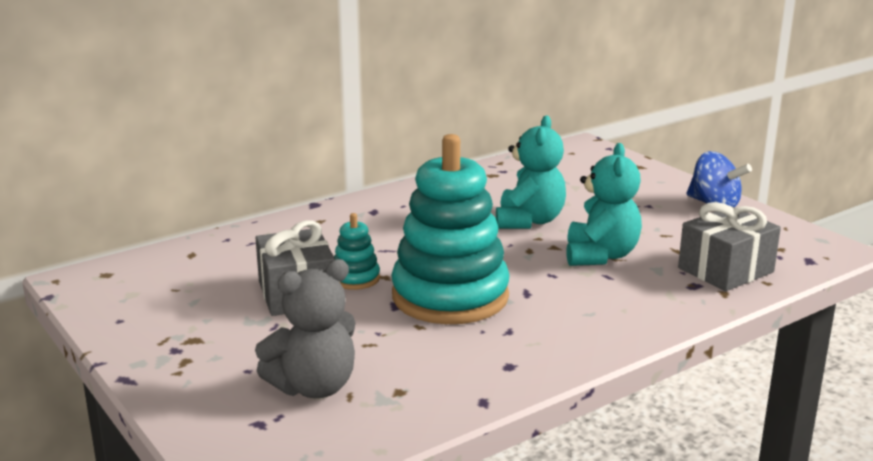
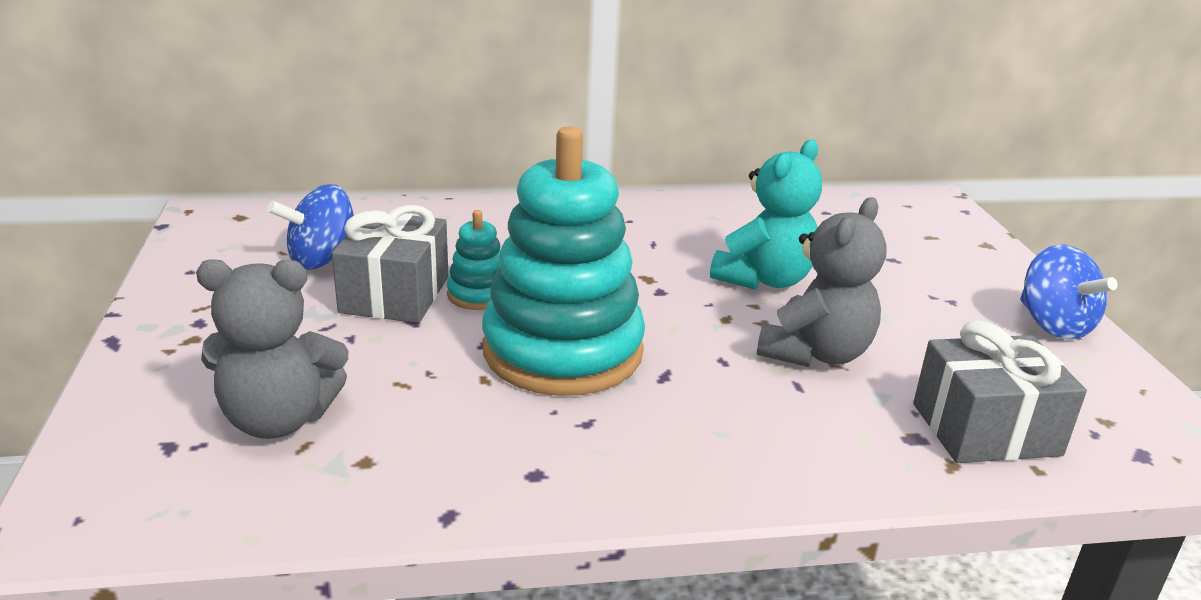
camera: 25 degrees right, 5 degrees up
(215, 286) = (323, 260): none -> blue spinning top
(600, 256) = (815, 353): turquoise teddy bear -> grey teddy bear

